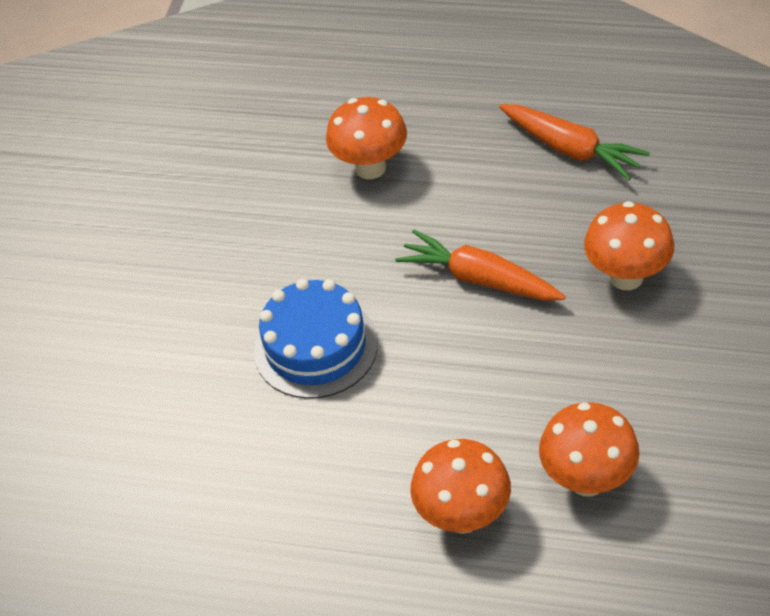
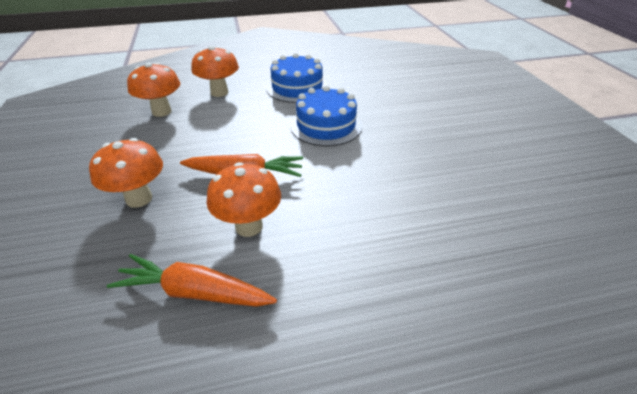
camera: 150 degrees right, 10 degrees down
(301, 482) = (297, 88): none -> blue cake
(370, 168) = (368, 227): orange mushroom -> orange mushroom (249, 226)

